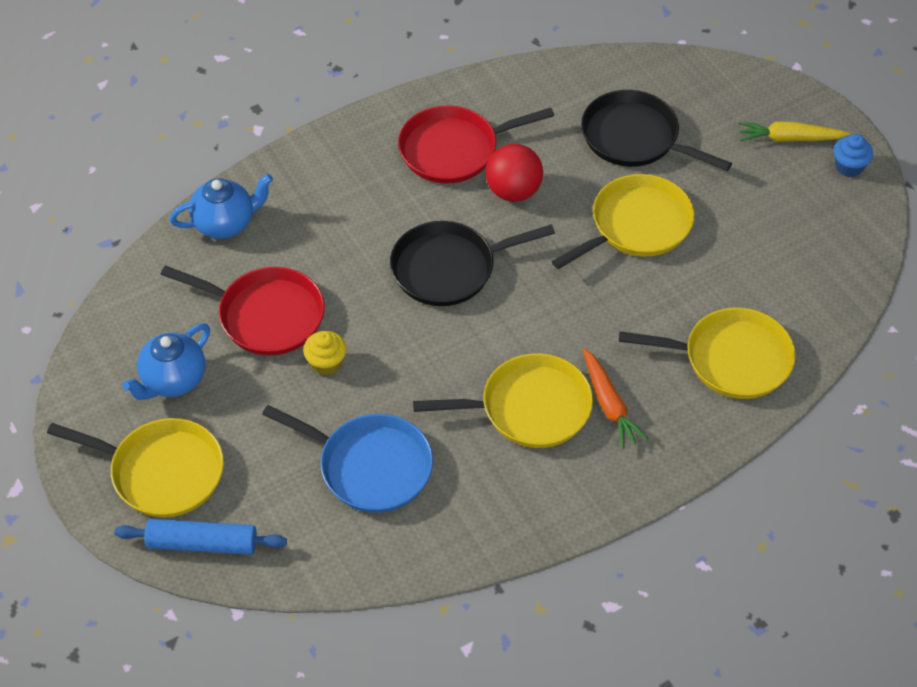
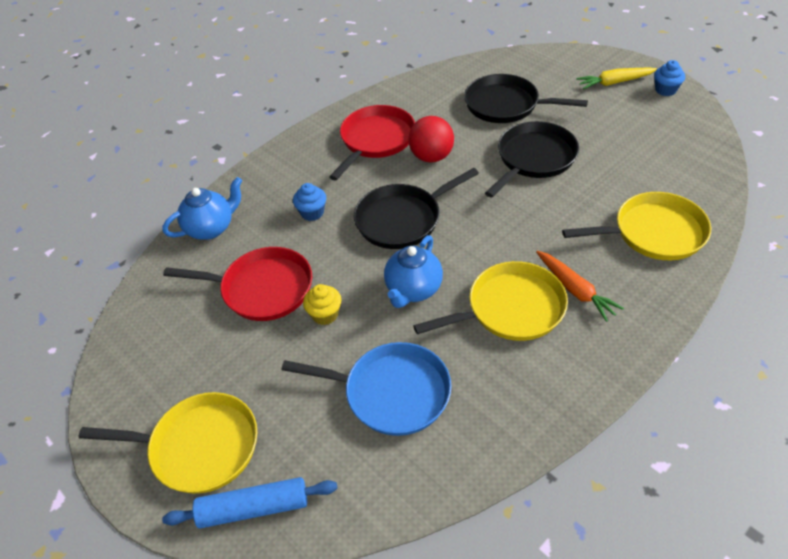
camera: 10 degrees left, 5 degrees down
(173, 380) = (193, 361): blue teapot -> blue teapot (413, 290)
(347, 232) = (312, 213): none -> blue cupcake
(453, 150) = (376, 140): red pan -> red pan turned 150 degrees clockwise
(636, 225) = (534, 158): yellow pan -> black pan

